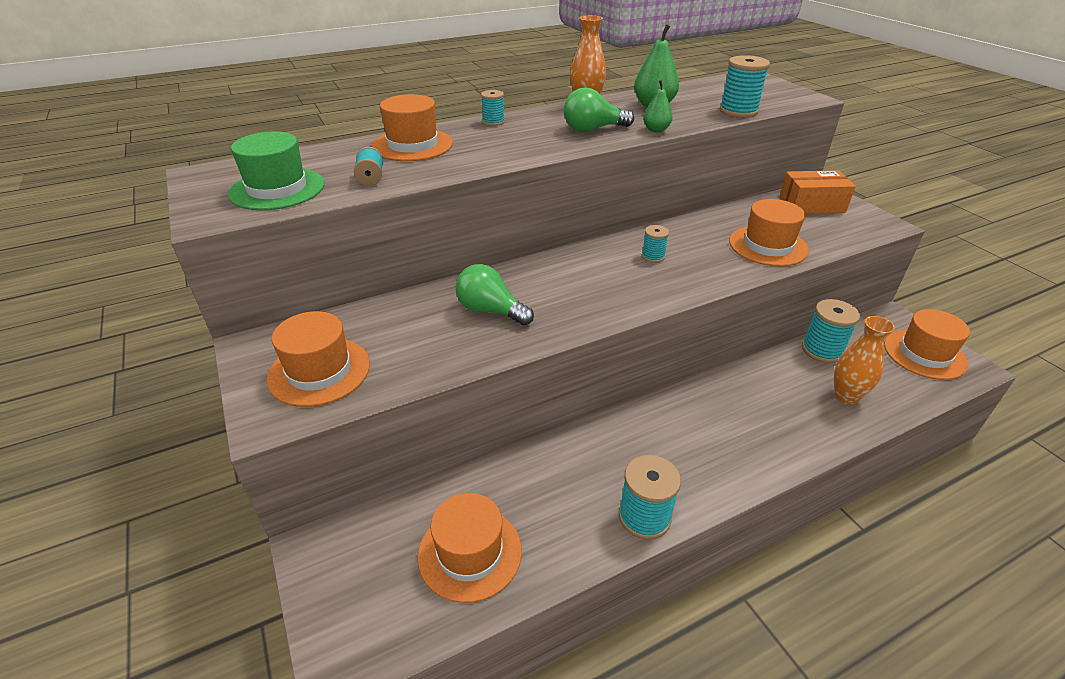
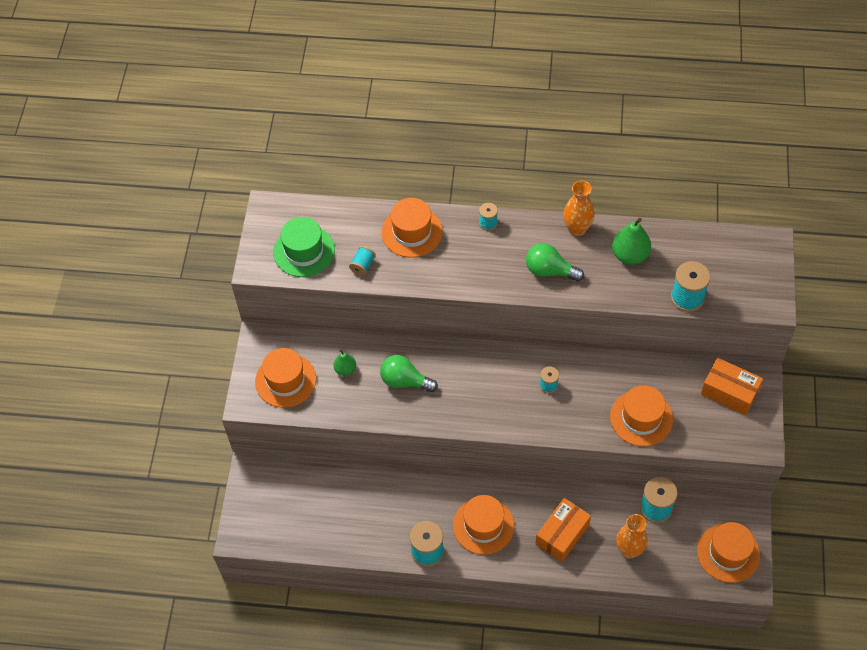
camera: 35 degrees right, 20 degrees up
(470, 553) = (324, 518): orange hat -> orange hat (483, 525)
(490, 311) = (405, 381): green light bulb -> green light bulb turned 45 degrees counterclockwise
(656, 130) = (594, 294): green pear -> green pear (345, 369)
(770, 416) = (562, 534): none -> orange box

